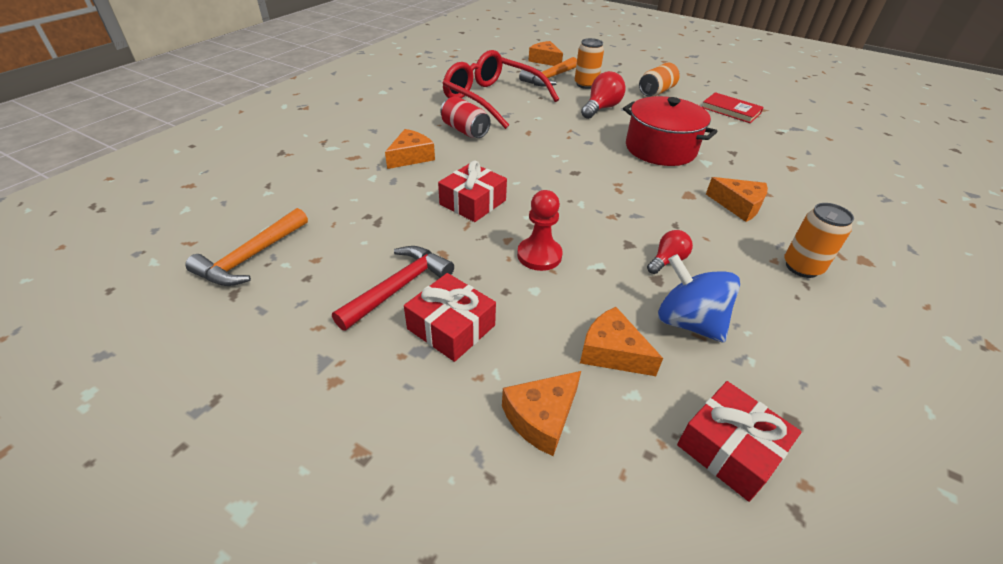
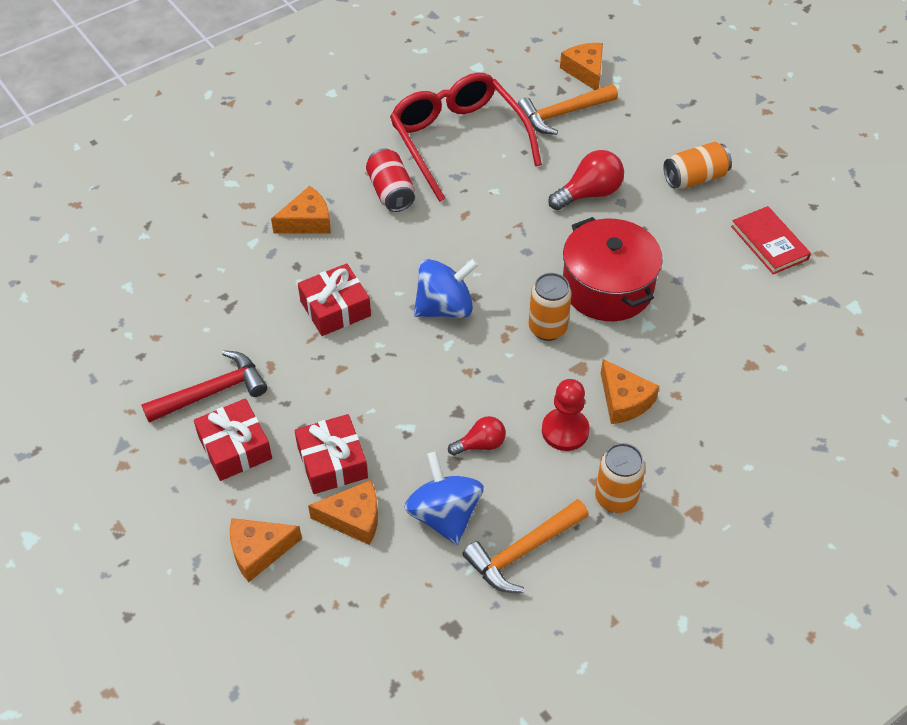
camera: 25 degrees right, 10 degrees up
(251, 257) = (103, 317): orange hammer -> orange hammer (523, 551)
(539, 255) = (359, 397): red pawn -> red pawn (565, 431)
(559, 183) = (445, 307): none -> blue spinning top
(586, 84) = (605, 139): orange can -> orange can (547, 328)
(612, 352) = (353, 518): orange cheese -> orange cheese turned 120 degrees clockwise
(730, 449) = (384, 628): red gift -> red gift (332, 462)

